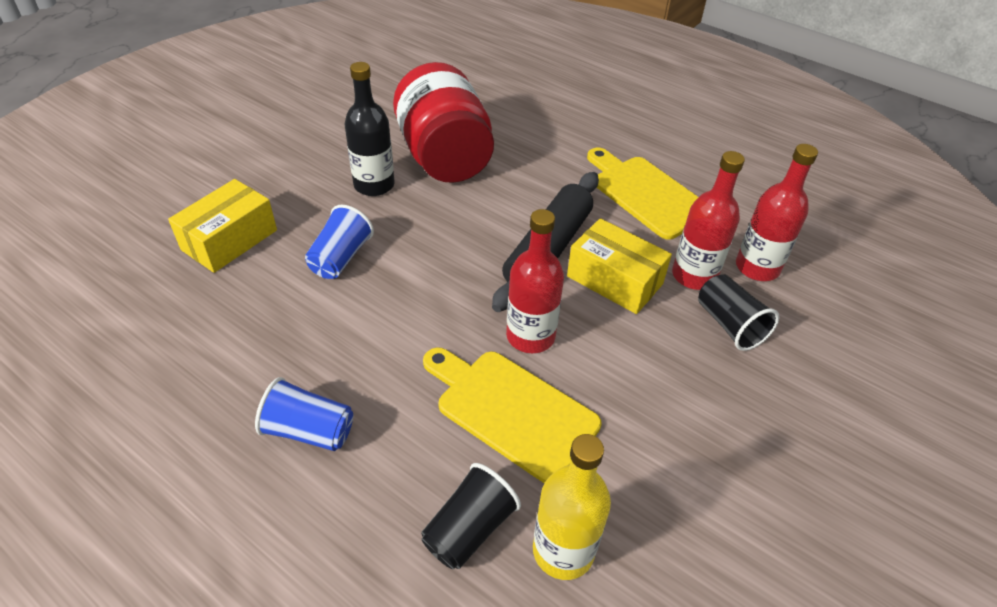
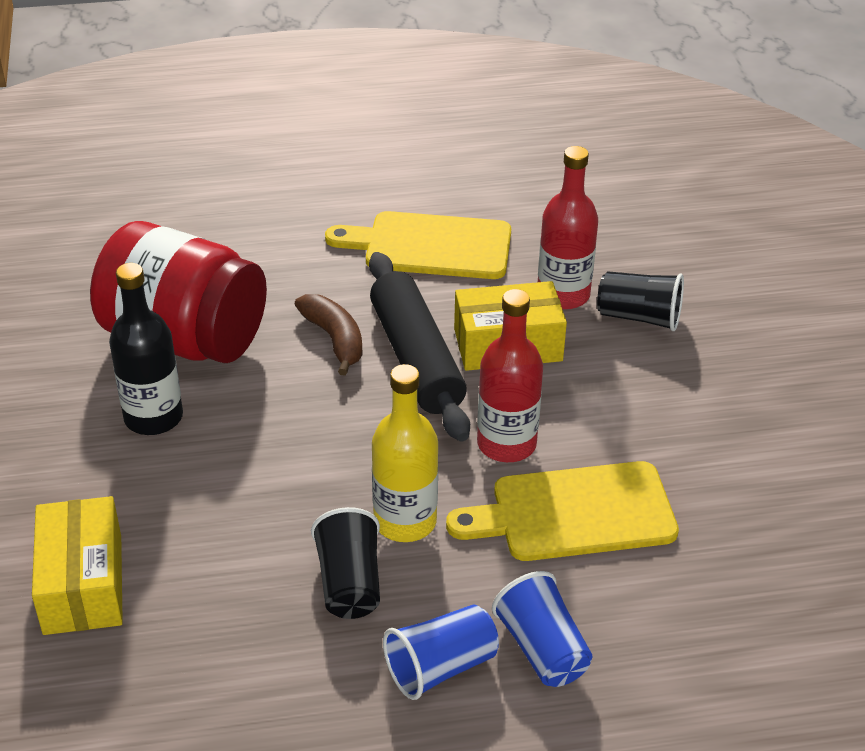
camera: 45 degrees left, 5 degrees down
(340, 258) = (233, 510): blue cup -> blue cup (542, 649)
(469, 529) = (664, 620): black cup -> black cup (349, 583)
(518, 208) = (334, 339): none -> brown banana
(563, 551) = (742, 575): yellow bottle -> yellow bottle (405, 521)
(757, 267) = (600, 253): red bottle -> none

